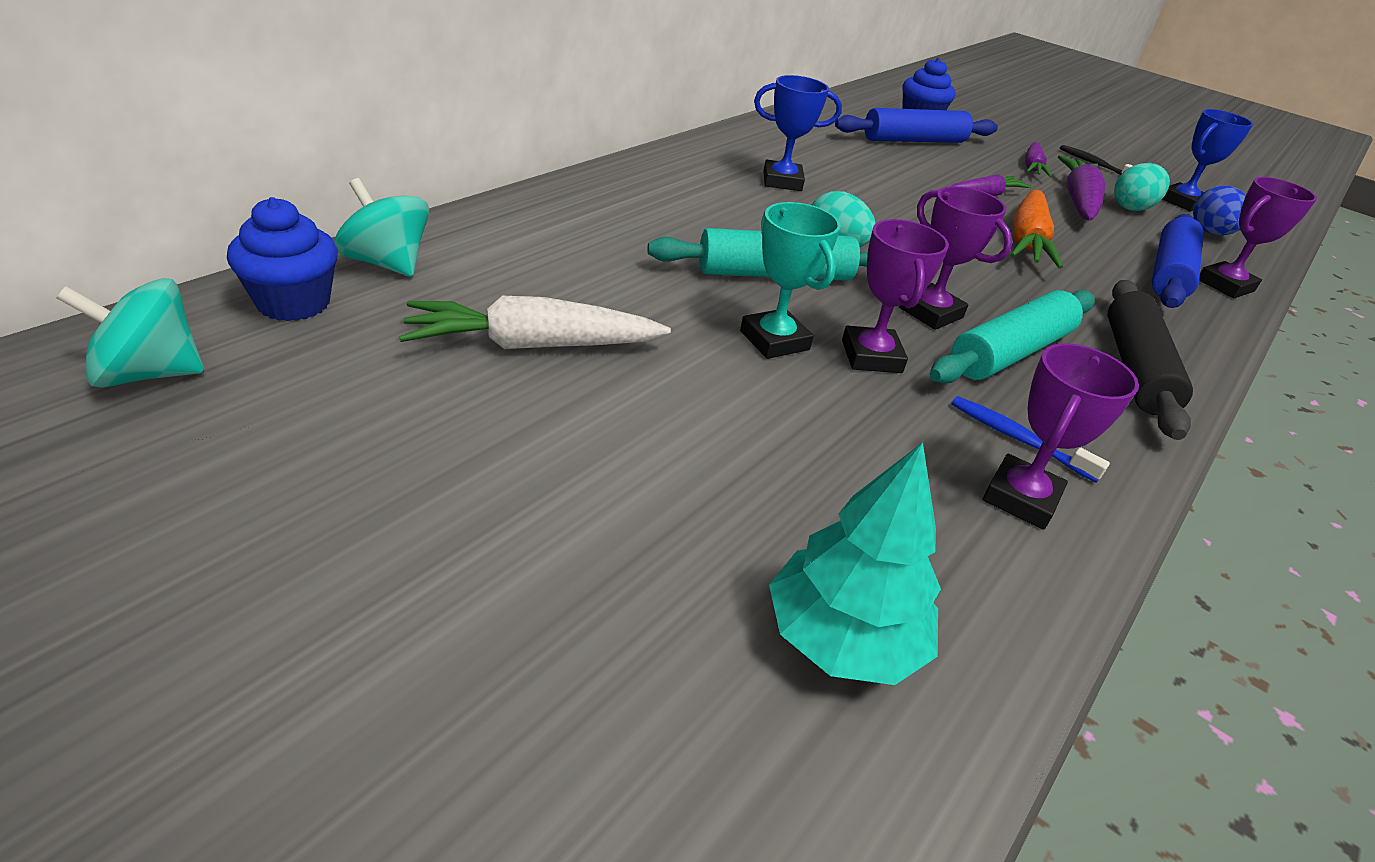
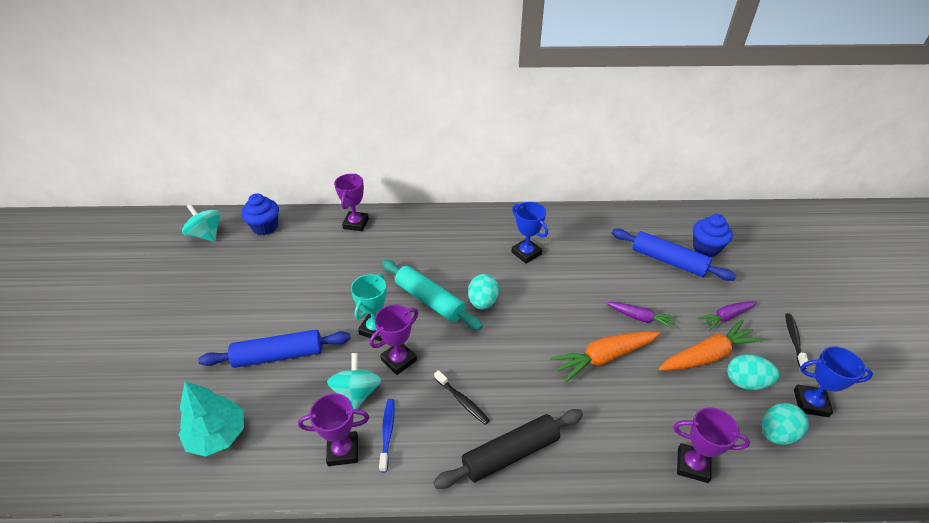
camera: 55 degrees right, 5 degrees up
(387, 263) = (309, 223): turquoise spinning top -> turquoise spinning top (357, 393)
(533, 345) = (299, 281): white carrot -> none
(930, 313) = (464, 359): purple trophy -> purple trophy (356, 223)
(1010, 352) = (462, 401): turquoise rolling pin -> black toothbrush
(1078, 201) = (707, 356): purple carrot -> orange carrot
(1169, 273) = (664, 432): blue rolling pin -> blue rolling pin (279, 355)
(1209, 233) = (776, 433): blue egg -> turquoise egg

